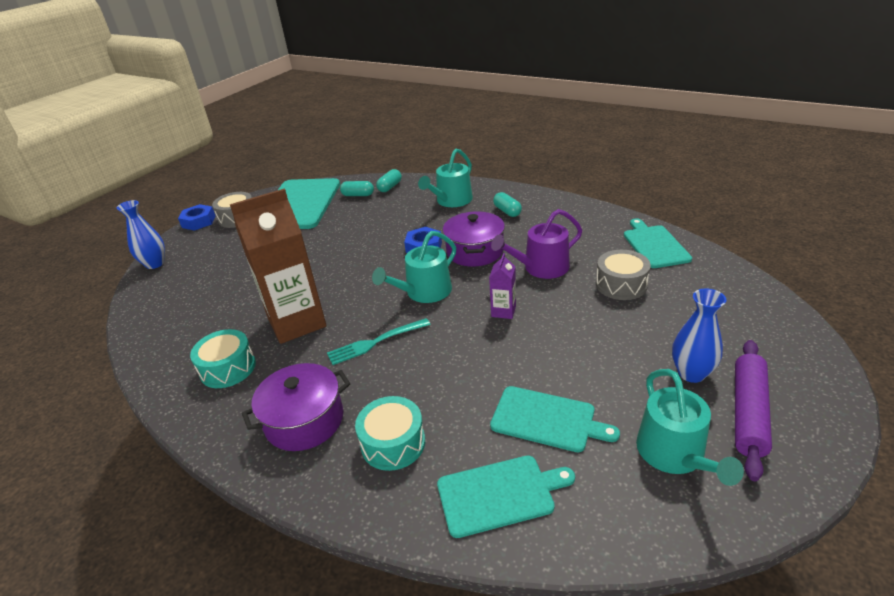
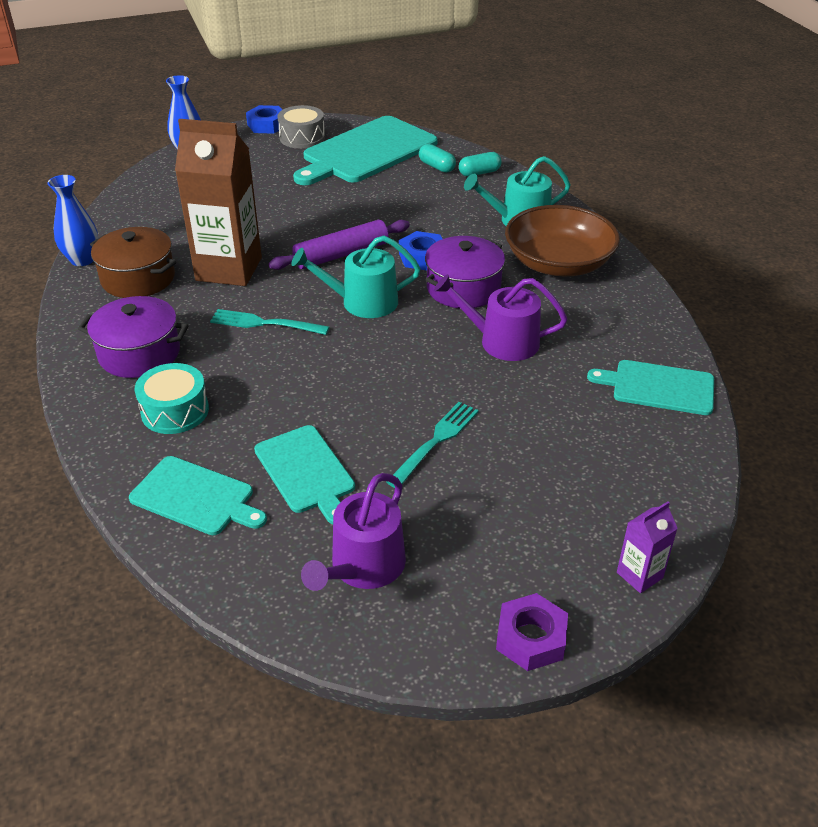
camera: 35 degrees right, 5 degrees up
(228, 368) = (138, 278): turquoise drum -> brown pot
(503, 311) = (404, 361): purple carton -> purple carton (639, 575)
(507, 211) = (558, 263): turquoise capsule -> brown bowl
(593, 346) = (435, 442): none -> turquoise fork
(621, 285) = (553, 404): grey drum -> none
(654, 245) = (658, 387): turquoise cutting board -> turquoise cutting board turned 105 degrees counterclockwise
(674, 454) = (363, 567): turquoise watering can -> purple watering can
(691, 373) = (484, 521): blue vase -> blue vase (82, 260)
(748, 412) = (479, 585): purple rolling pin -> purple rolling pin (341, 254)
(820, 422) = (531, 638): none -> purple nut

